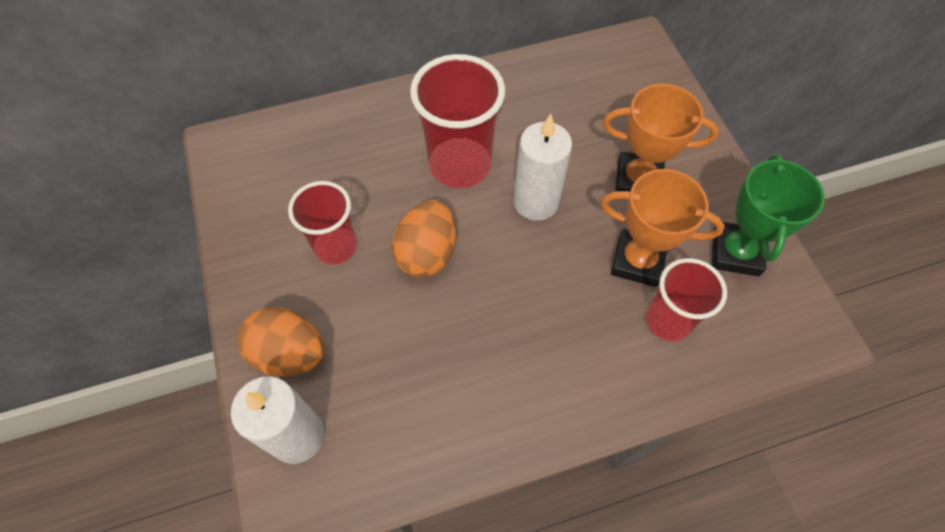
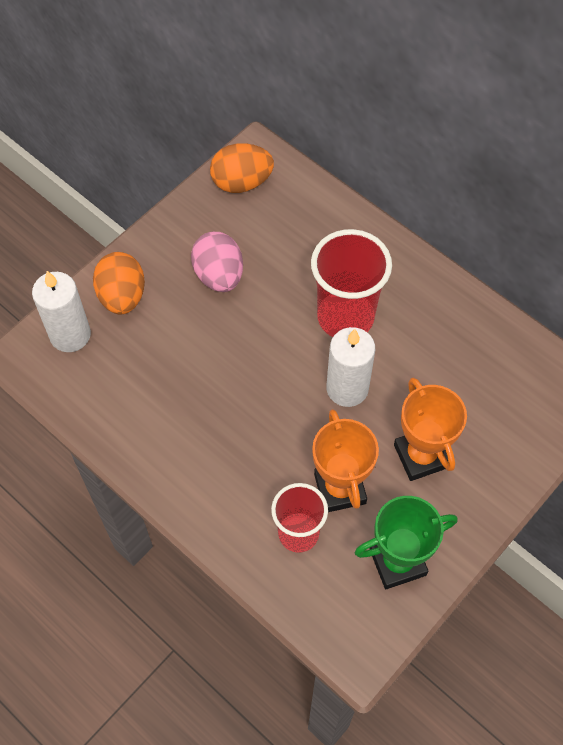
camera: 60 degrees right, 0 degrees up
(335, 247) = (219, 275): red cup -> pink egg
(427, 253) = (251, 337): orange egg -> orange egg (242, 182)

